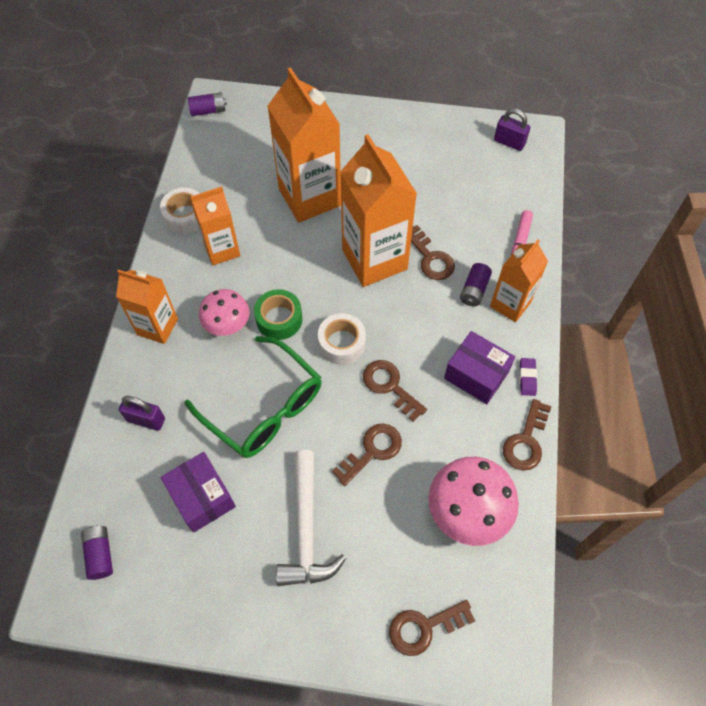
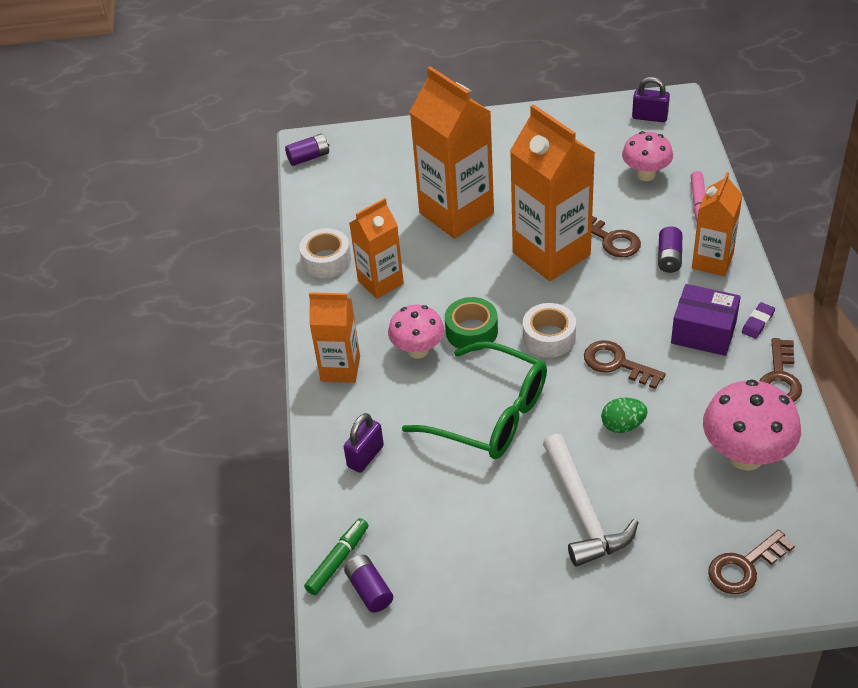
camera: 10 degrees left, 15 degrees down
(85, 517) = (338, 560): none -> green marker
(146, 420) = (365, 456): purple padlock -> purple padlock turned 60 degrees counterclockwise
(202, 497) = (458, 511): purple box -> none
(372, 451) = (623, 425): brown key -> green egg
(484, 200) = (646, 174): none -> pink mushroom
(527, 378) = (757, 322): purple eraser -> purple eraser turned 45 degrees clockwise

